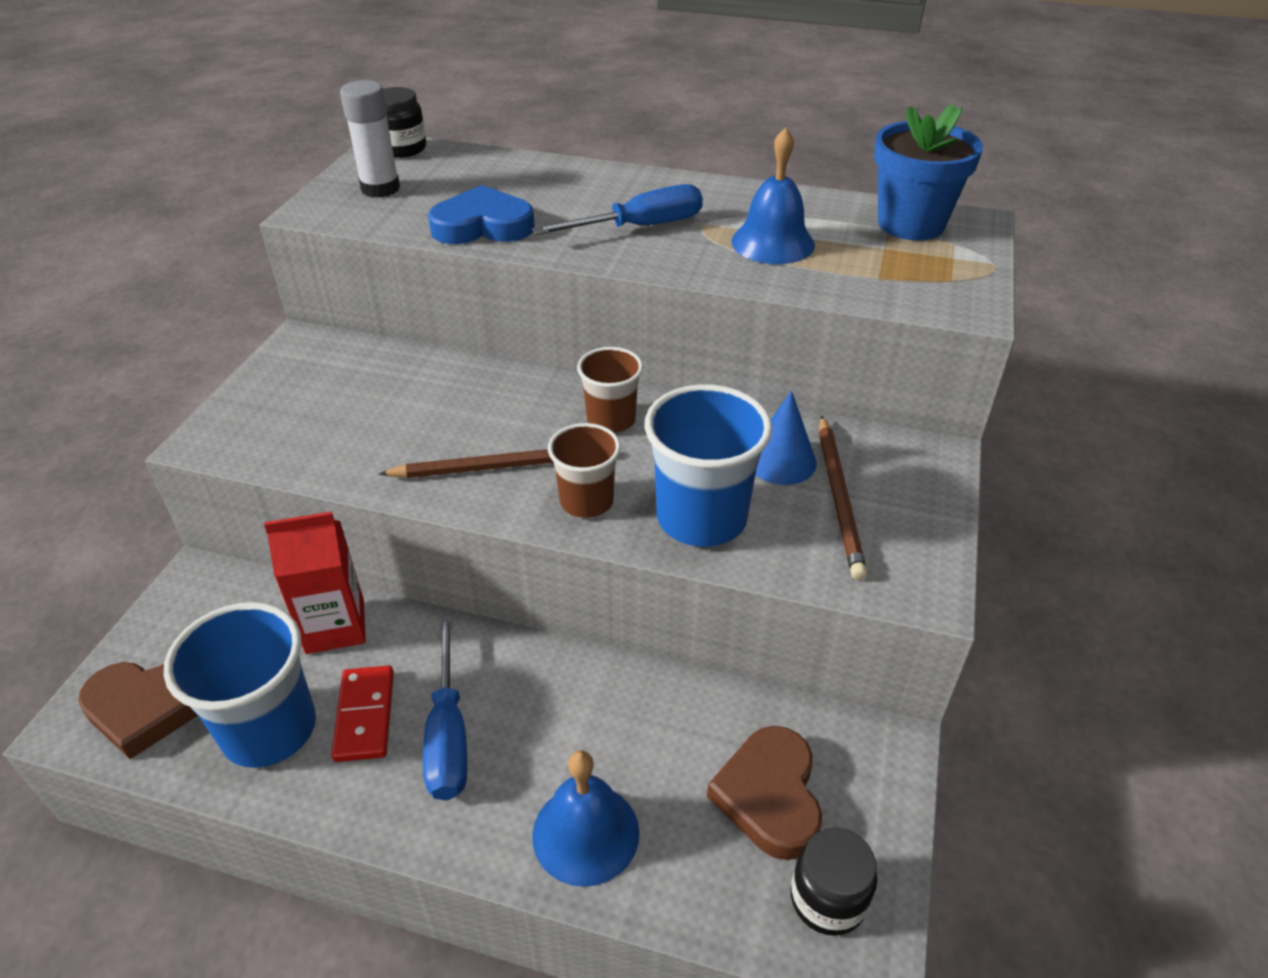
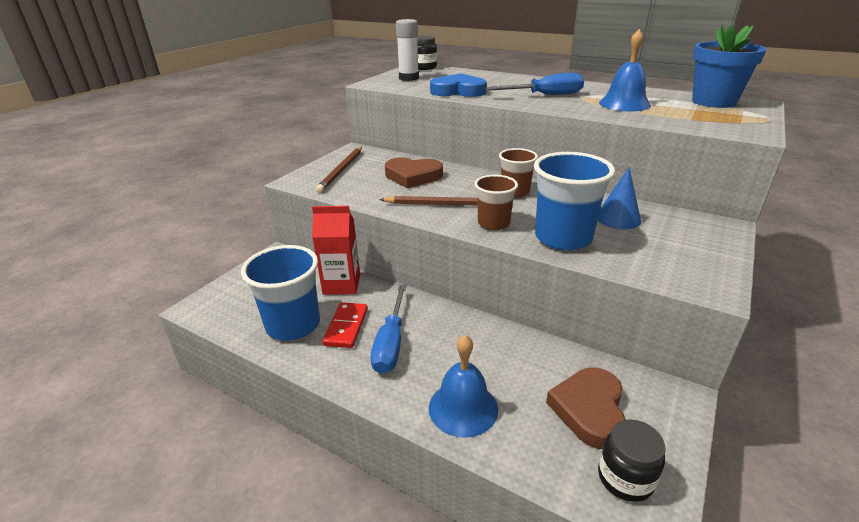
camera: 15 degrees right, 10 degrees down
(148, 707) = (235, 305): brown heart -> brown heart (413, 176)
(839, 498) = (655, 238): brown pencil -> brown pencil (341, 170)

